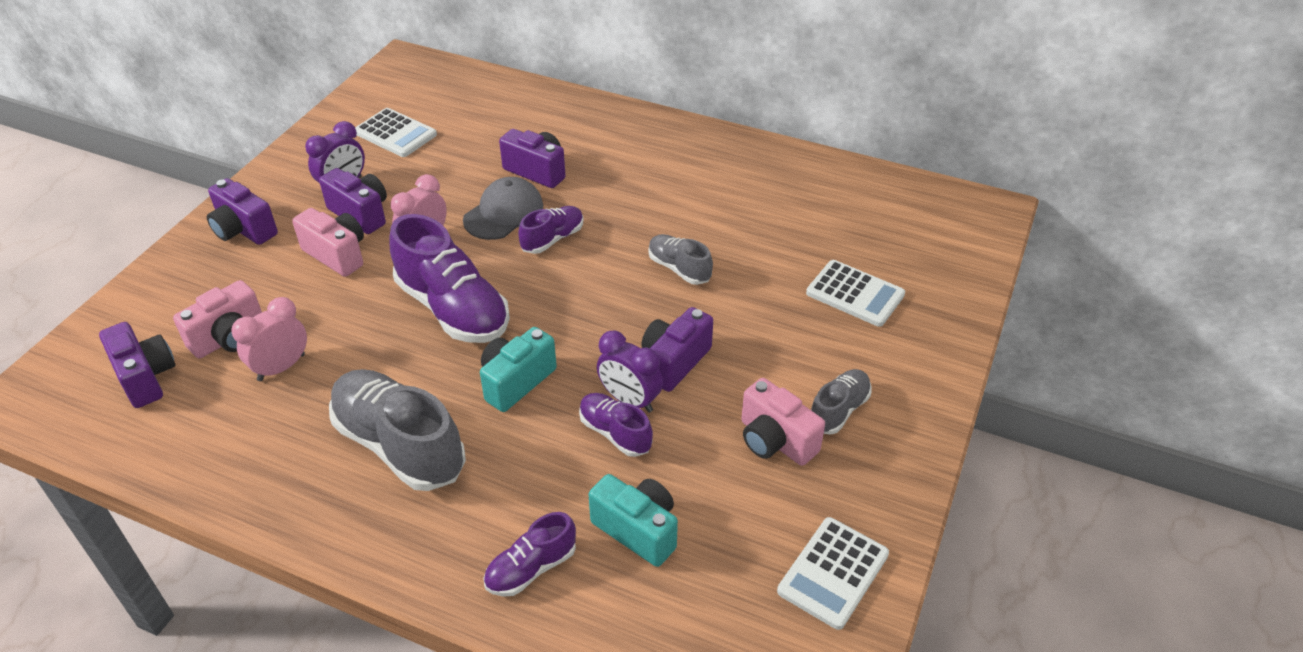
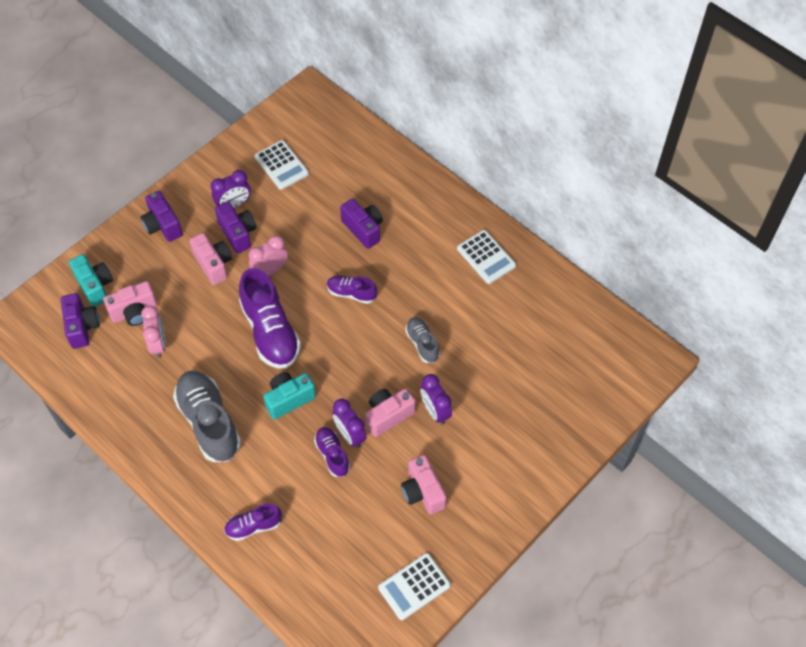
camera: 20 degrees right, 15 degrees up
(281, 367) = (158, 344): pink clock -> pink clock turned 105 degrees clockwise
(504, 213) = (328, 261): grey cap -> none
(552, 239) = (351, 293): purple shoe -> purple shoe turned 135 degrees counterclockwise
(638, 530) = (319, 523): turquoise camera -> turquoise camera (95, 286)
(674, 362) = (388, 416): purple camera -> pink camera
(738, 338) = (435, 411): none -> purple clock
(838, 410) = (471, 484): grey shoe -> none
(855, 294) = (526, 401): white calculator -> white calculator (486, 257)

